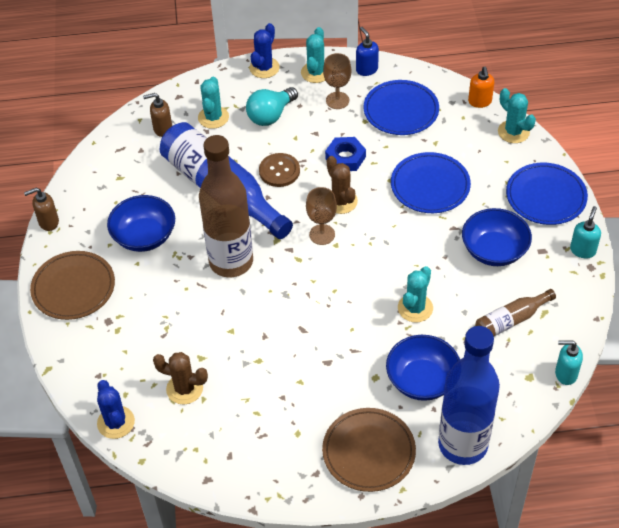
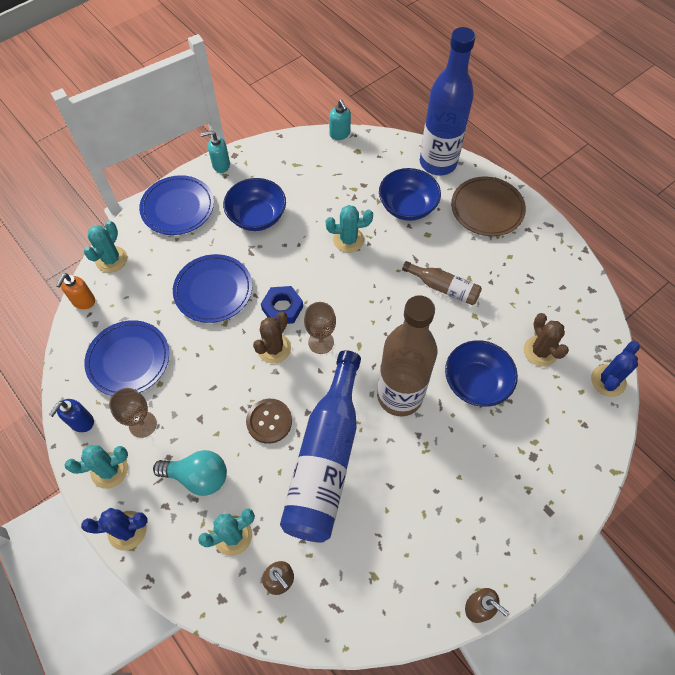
camera: 125 degrees left, 10 degrees up
(73, 288) = (527, 515): brown plate -> none
(144, 236) = (426, 493): blue bowl -> blue bowl (476, 382)
(345, 158) = (218, 374): blue nut -> blue nut (282, 308)
(480, 102) = (83, 301): orange soap dispenser -> orange soap dispenser turned 150 degrees clockwise
(511, 320) = (317, 179): brown bottle -> brown bottle (444, 288)

